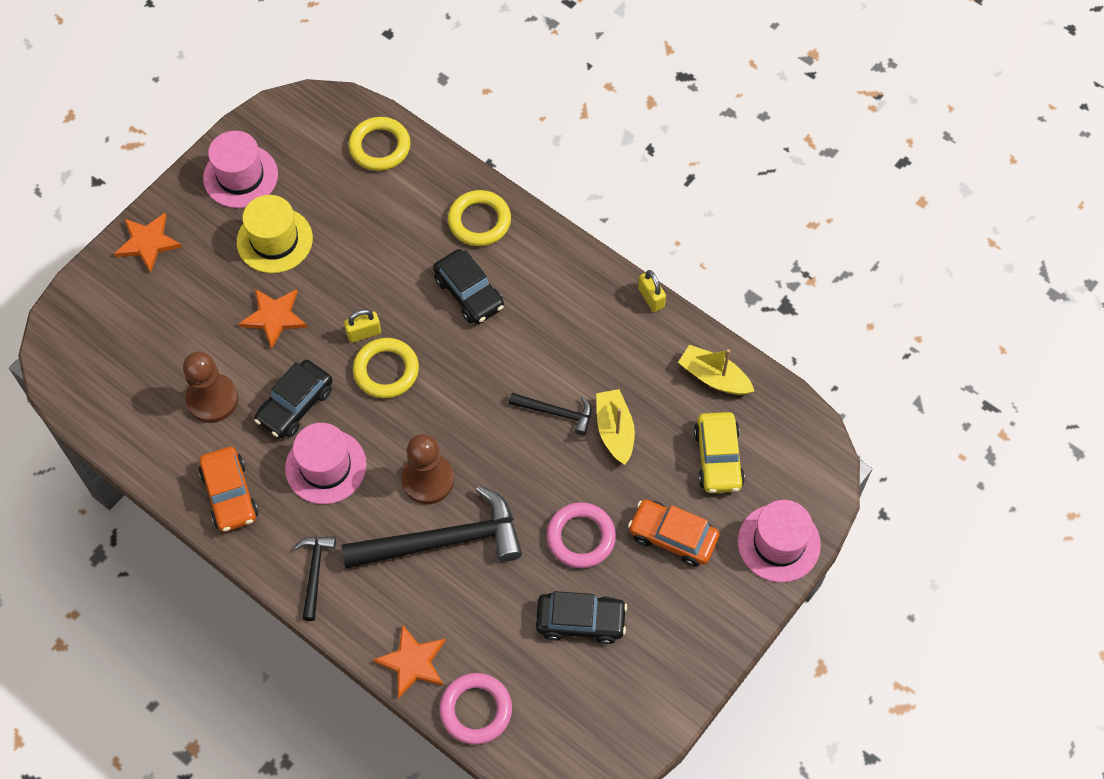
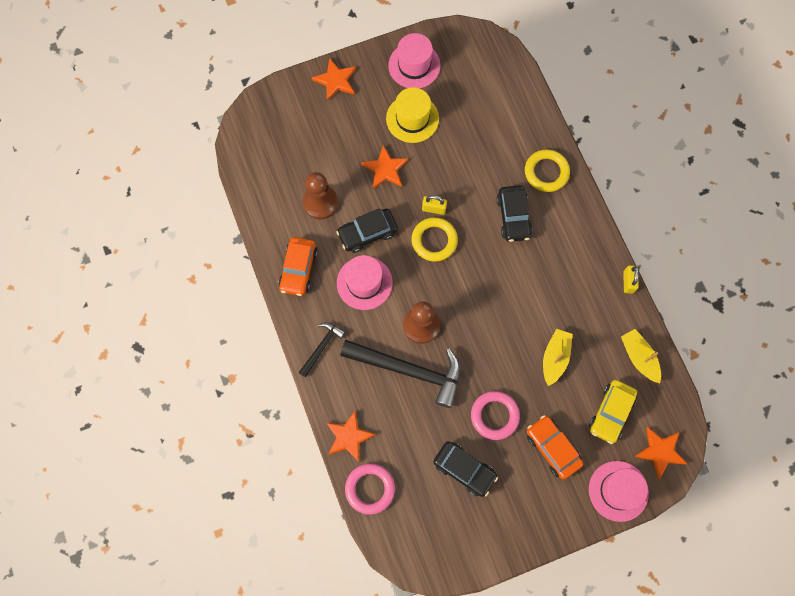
camera: 30 degrees right, 10 degrees up
(380, 147) = (510, 90): yellow ring -> none
(556, 413) = (524, 326): black hammer -> none
(801, 471) = (660, 452): none -> orange star

